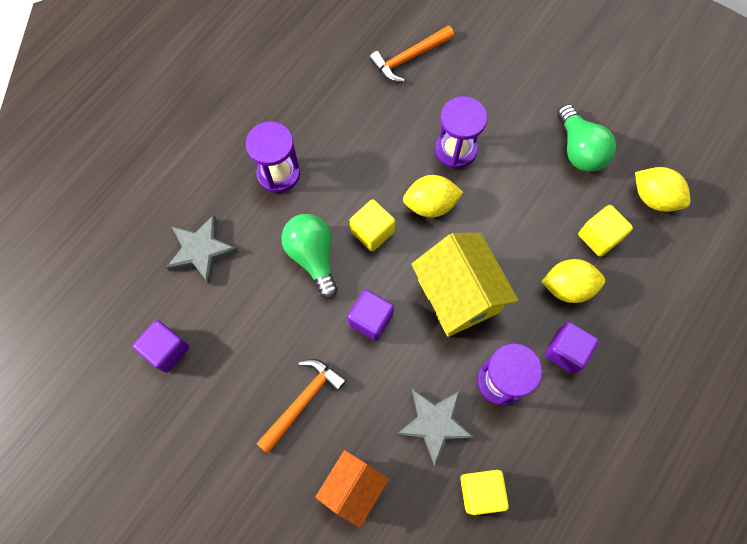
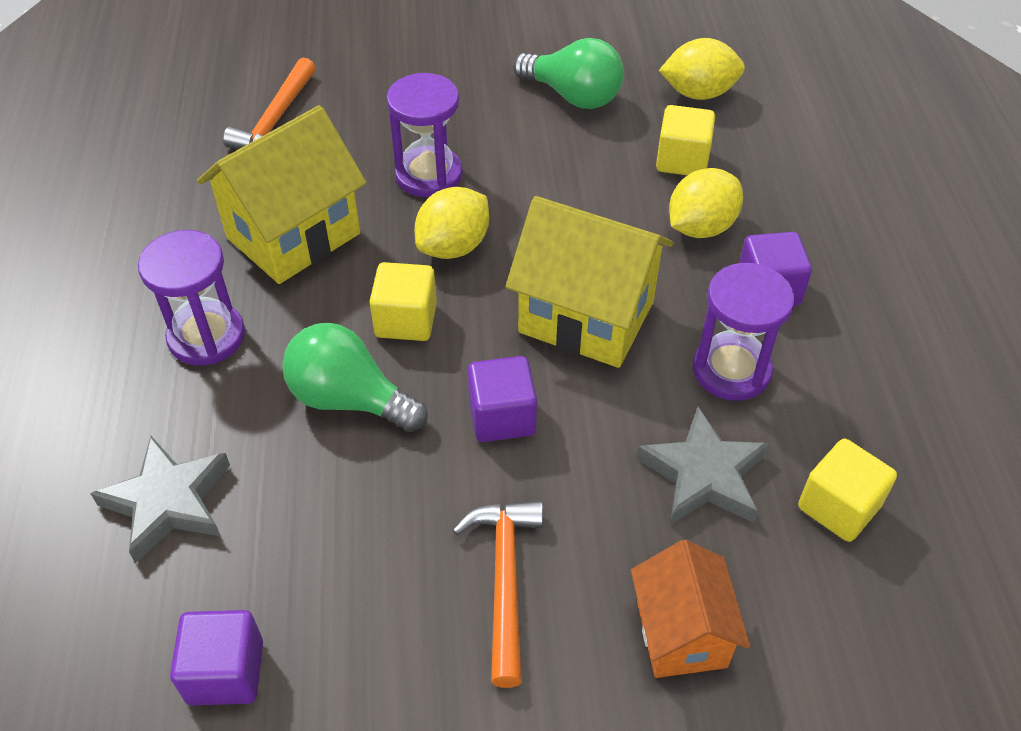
camera: 40 degrees left, 20 degrees down
(360, 141) = (293, 236): none -> yellow house

